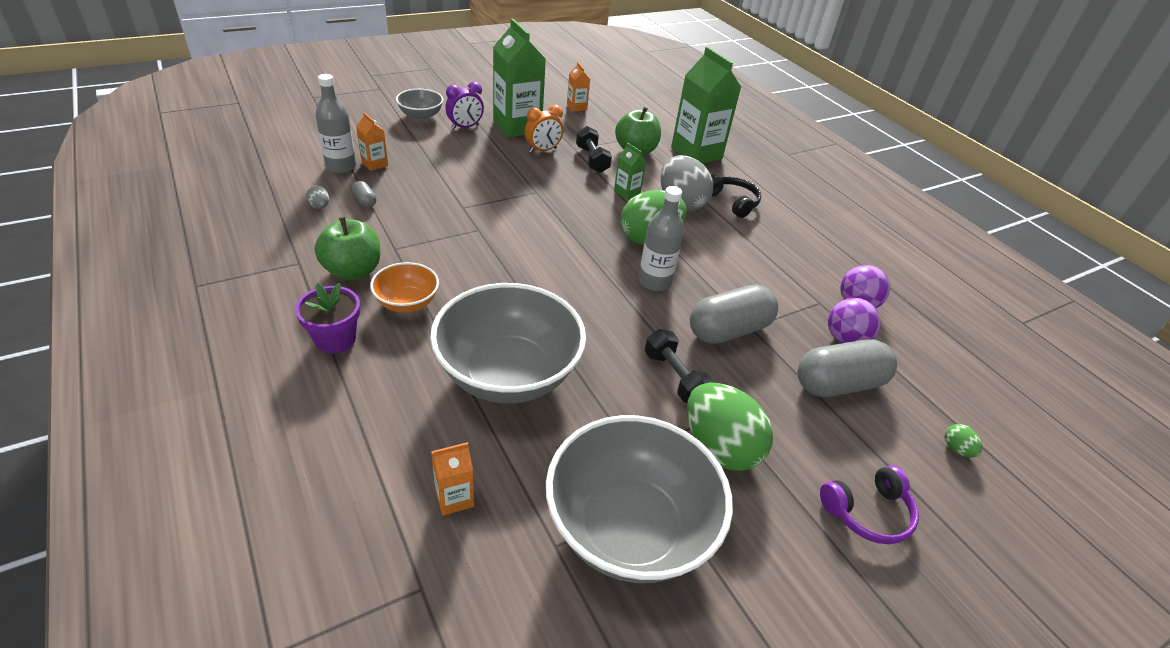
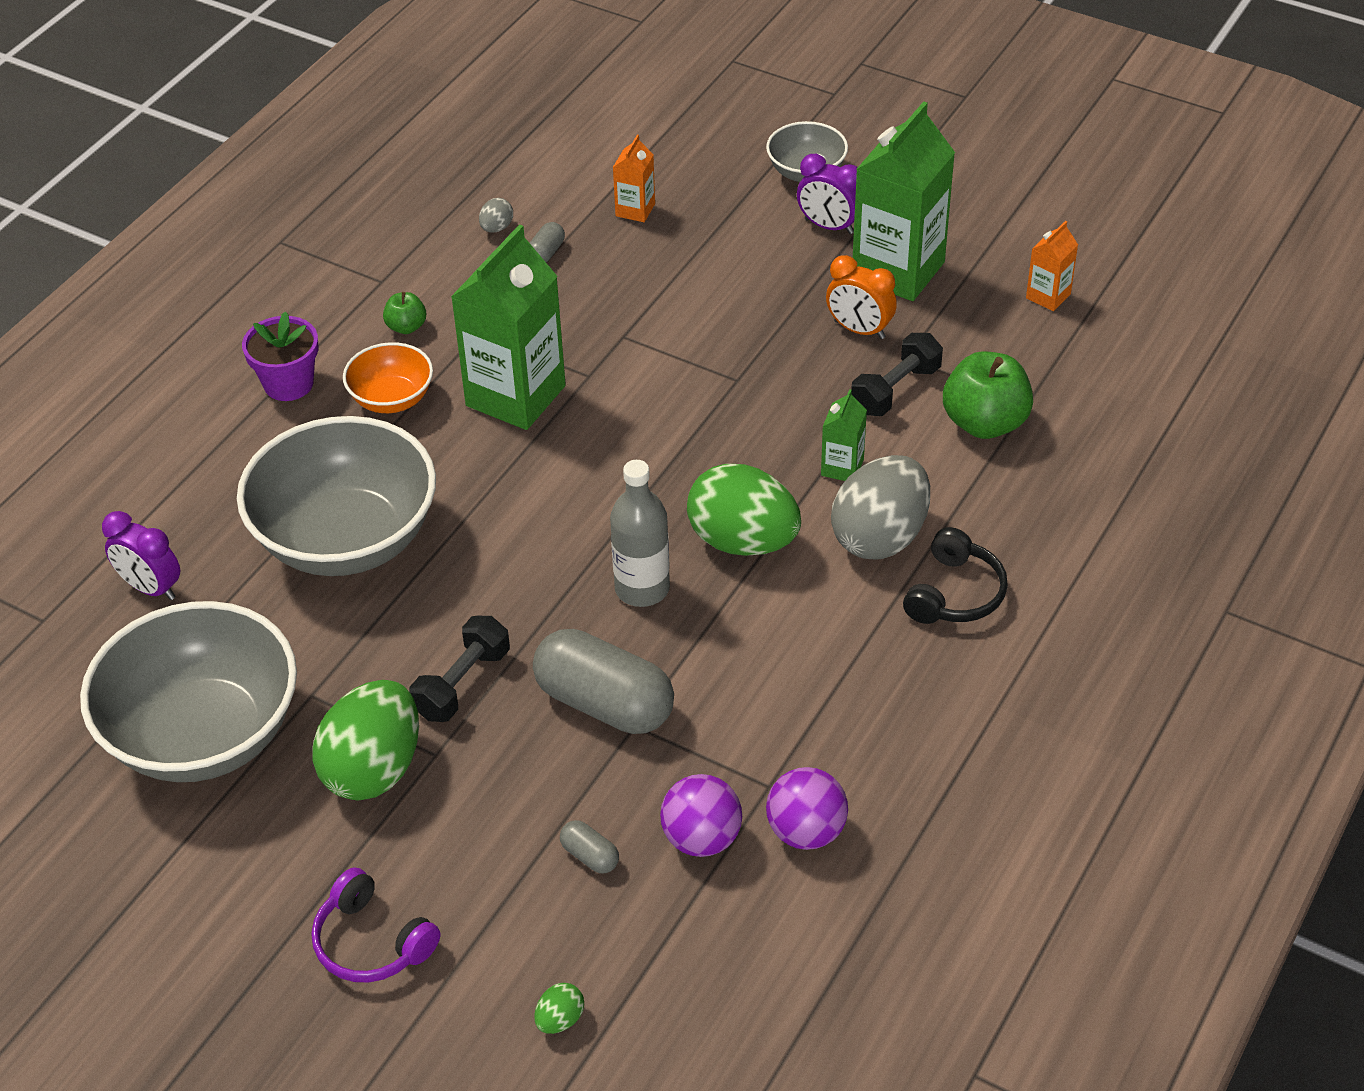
camera: 65 degrees right, 5 degrees up
(341, 167) = (596, 189): grey bottle -> none
(353, 271) = (406, 327): green apple -> green apple, size x0.51
(454, 498) = (151, 588): orange carton -> purple clock
(696, 153) = (1069, 494): green carton -> green carton (515, 396)
(838, 384) = (590, 856): grey capsule -> grey capsule, size x0.43

